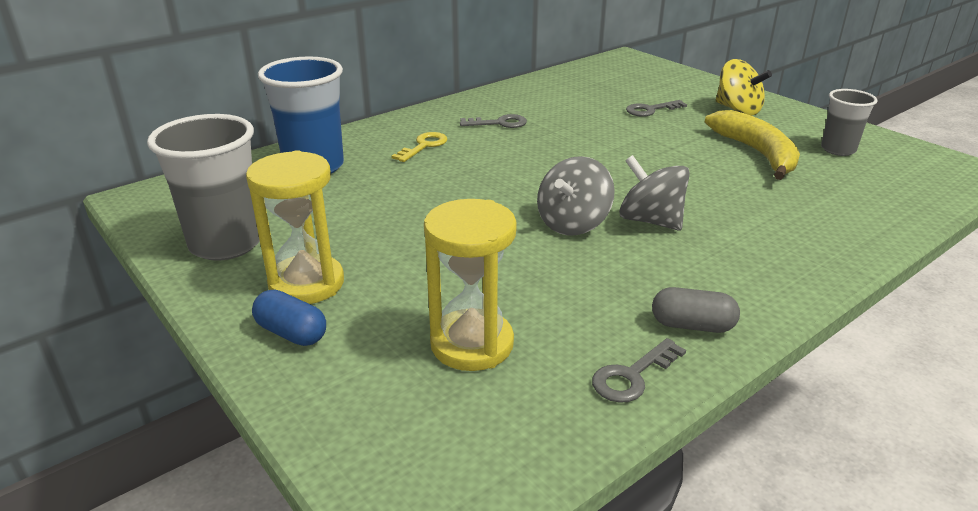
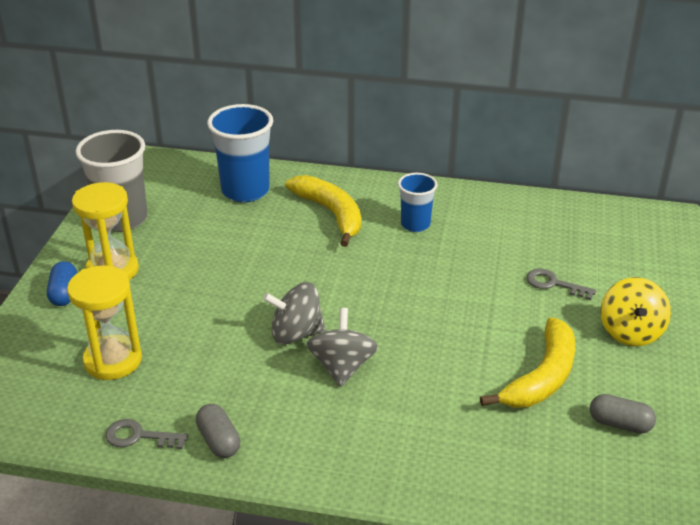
camera: 50 degrees right, 5 degrees up
(424, 146) = (331, 214): yellow key -> yellow banana
(499, 123) = (415, 224): grey key -> blue cup
(838, 150) = (620, 424): grey cup -> grey capsule

